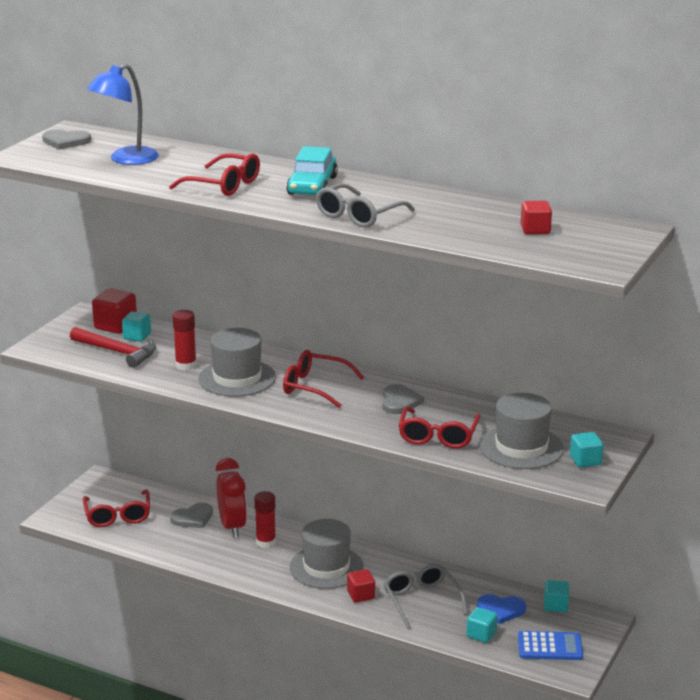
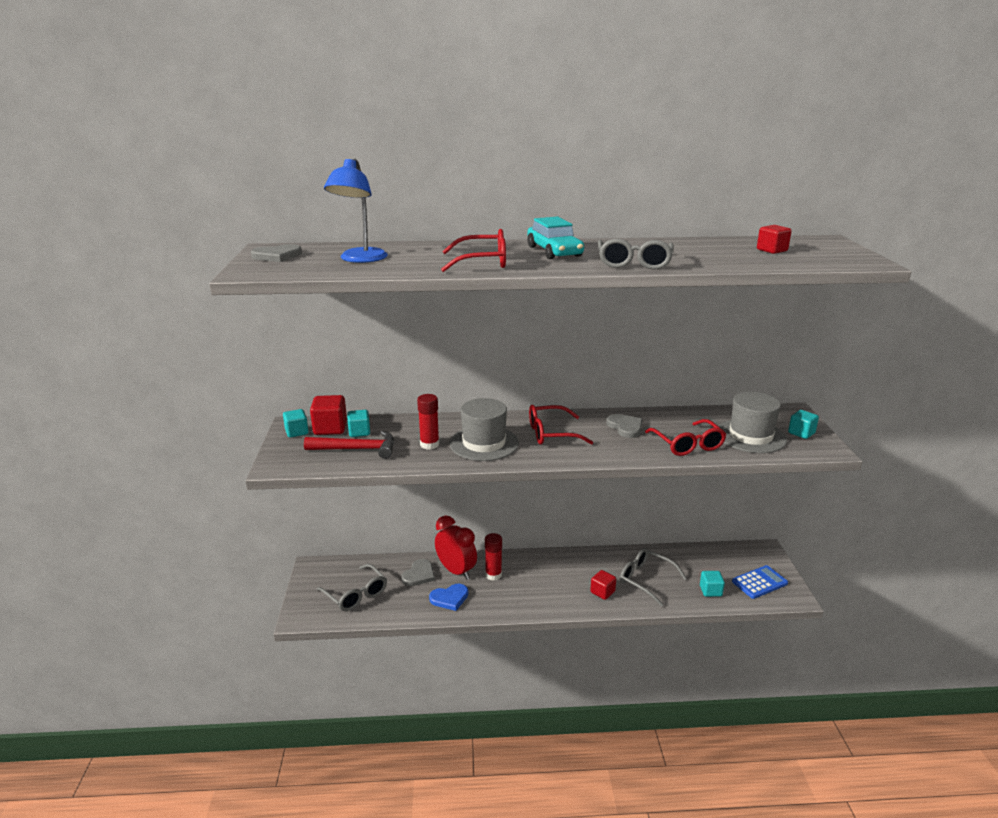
camera: 30 degrees left, 0 degrees up
(118, 516) = (356, 594): red glasses -> grey glasses
(326, 567) = (556, 579): grey hat -> none
(501, 610) = (701, 567): blue heart -> blue heart (449, 598)
(555, 606) = (728, 551): turquoise cube -> turquoise cube (297, 432)

